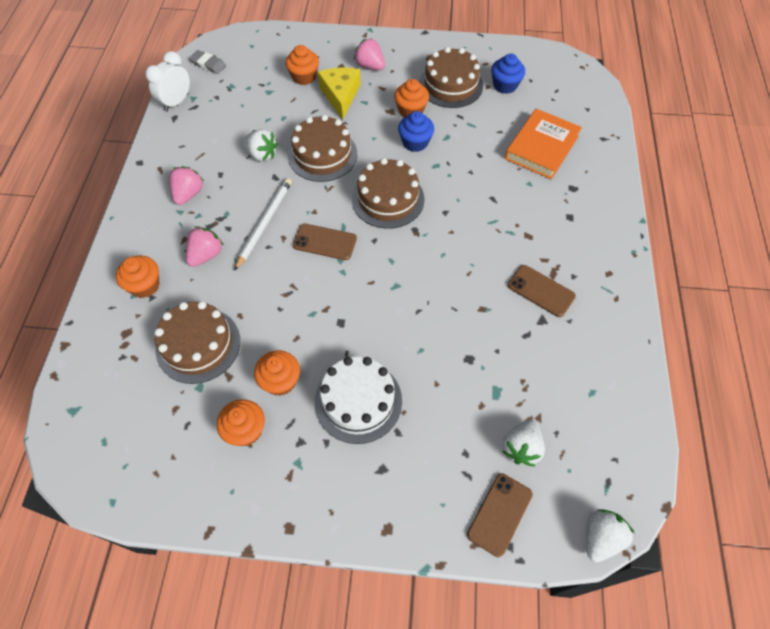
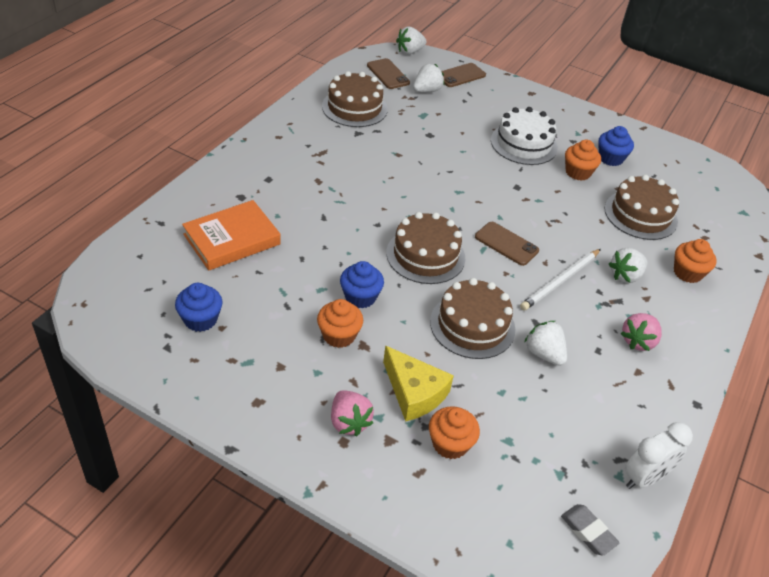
camera: 160 degrees left, 15 degrees down
(206, 255) = (625, 276): pink strawberry -> white strawberry
(245, 430) = (610, 158): orange cupcake -> blue cupcake
(340, 96) = (414, 392): yellow cheese -> yellow cheese turned 60 degrees counterclockwise
(450, 85) = (265, 348): brown cake -> brown cake (354, 107)
(541, 291) = (343, 146): brown phone -> brown phone (388, 74)

